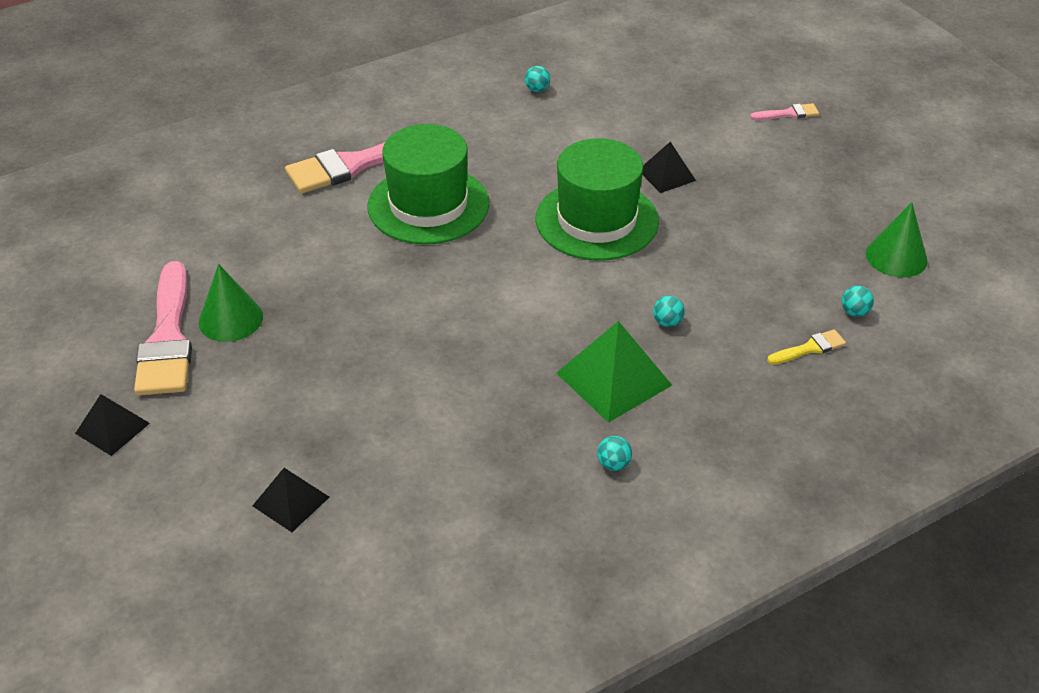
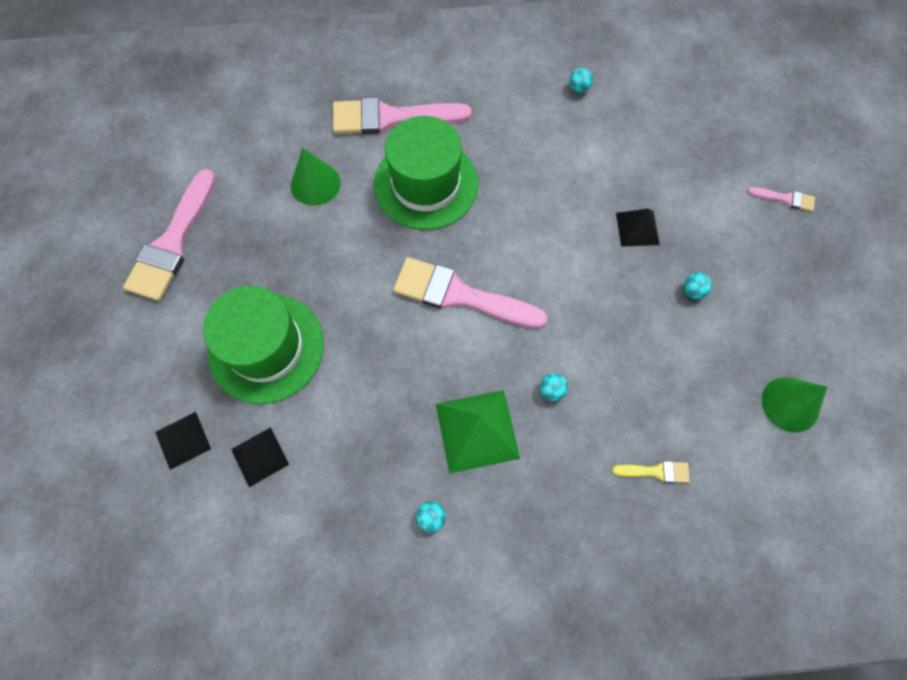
camera: 25 degrees right, 25 degrees up
(112, 428) = (97, 313): black pyramid -> black pyramid (259, 456)
(231, 319) = (224, 242): green cone -> green cone (315, 183)
(524, 279) = (460, 295): none -> pink brush
(596, 220) = (552, 255): green hat -> green hat (266, 348)
(854, 312) = (717, 449): turquoise ball -> turquoise ball (692, 291)

